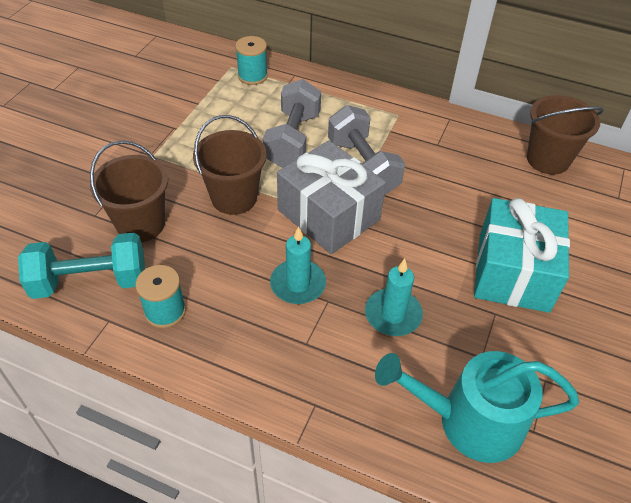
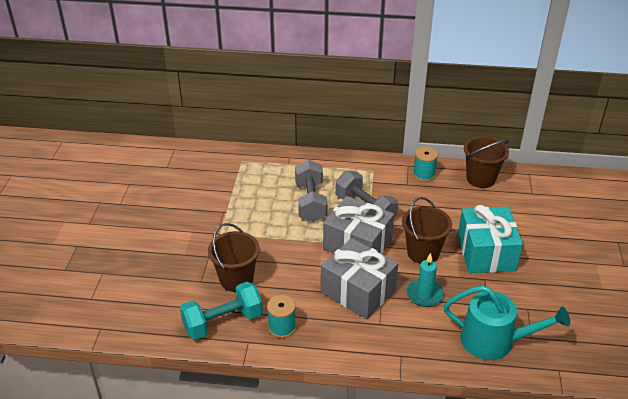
camera: 15 degrees left, 10 degrees down
(234, 198) = (290, 248): brown bucket -> brown bucket (423, 253)
(252, 76) = (260, 164): turquoise spool -> turquoise spool (424, 174)
(298, 284) = (358, 291): turquoise candle -> grey gift
(470, 421) = (494, 341): turquoise watering can -> turquoise watering can turned 150 degrees counterclockwise

